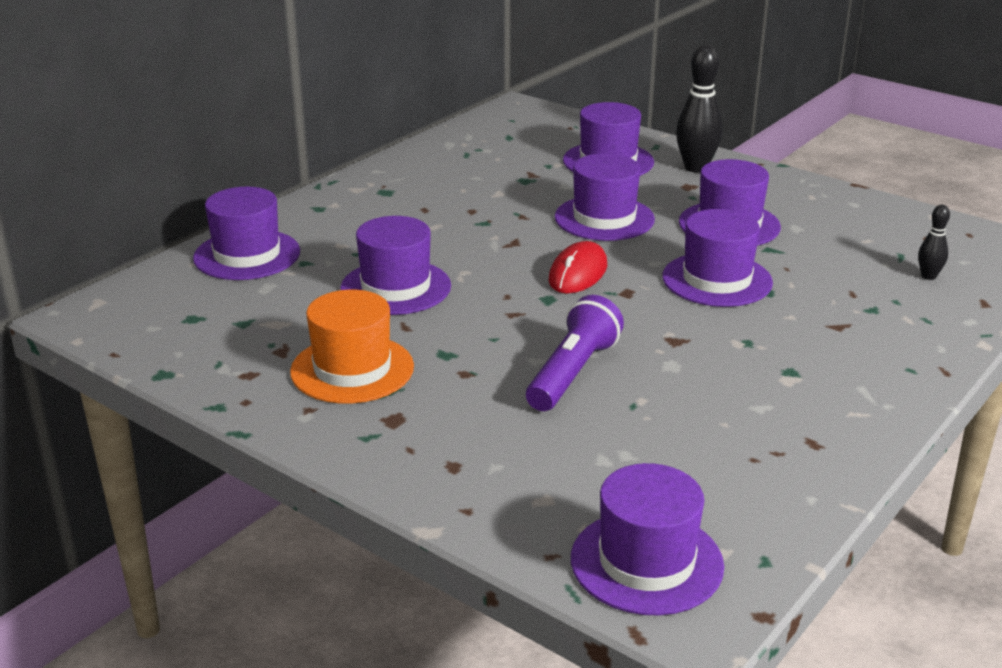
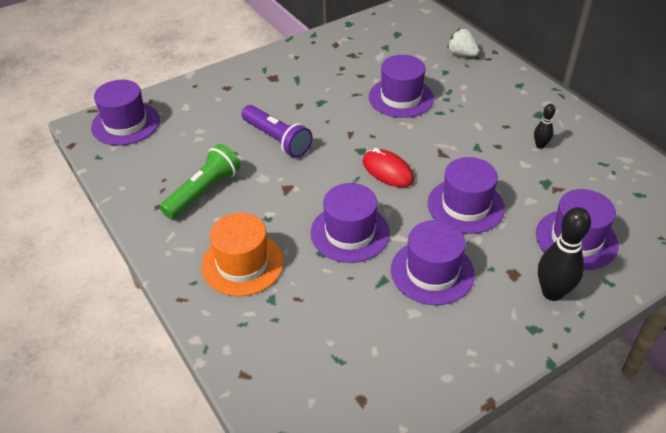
camera: 110 degrees right, 15 degrees up
(247, 255) = (461, 54): purple hat -> white strawberry
(352, 369) = (323, 72): orange hat -> orange hat (242, 264)
(745, 410) = (203, 191): none -> green flashlight
(928, 276) = (299, 360): black bowling pin -> black bowling pin (540, 145)

